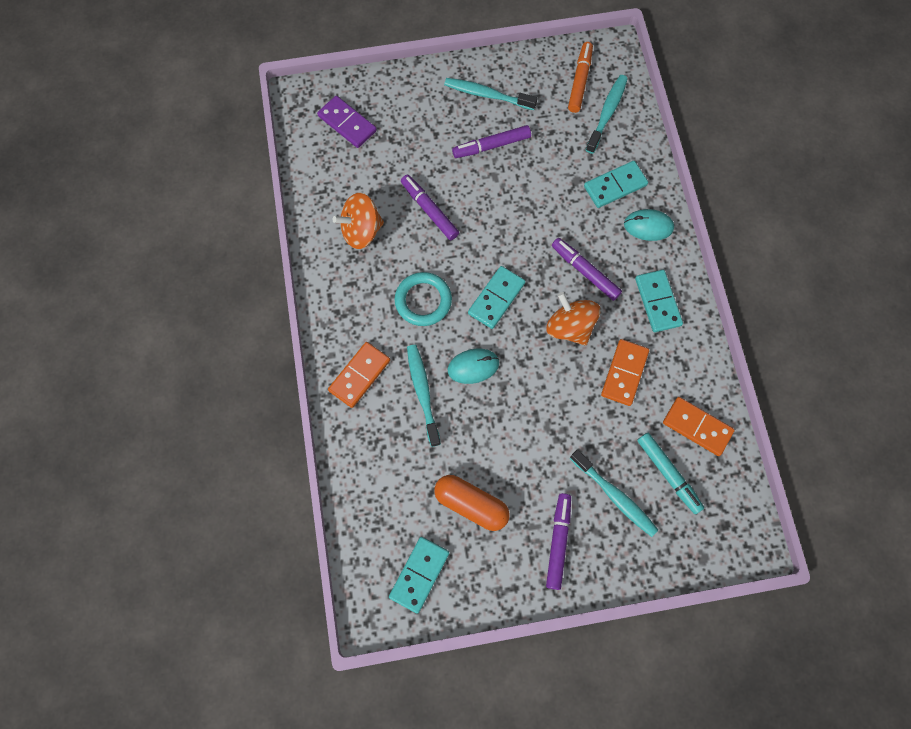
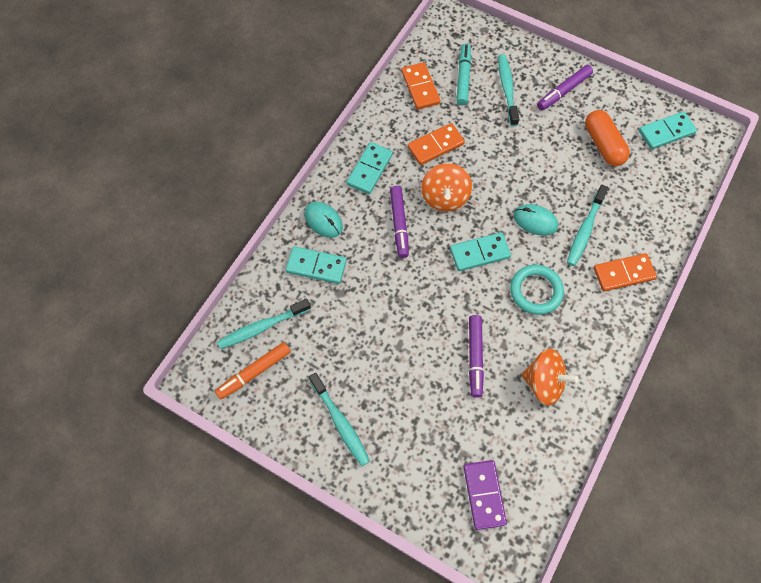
camera: 140 degrees left, 5 degrees down
(491, 146) = (378, 373): purple marker -> none

